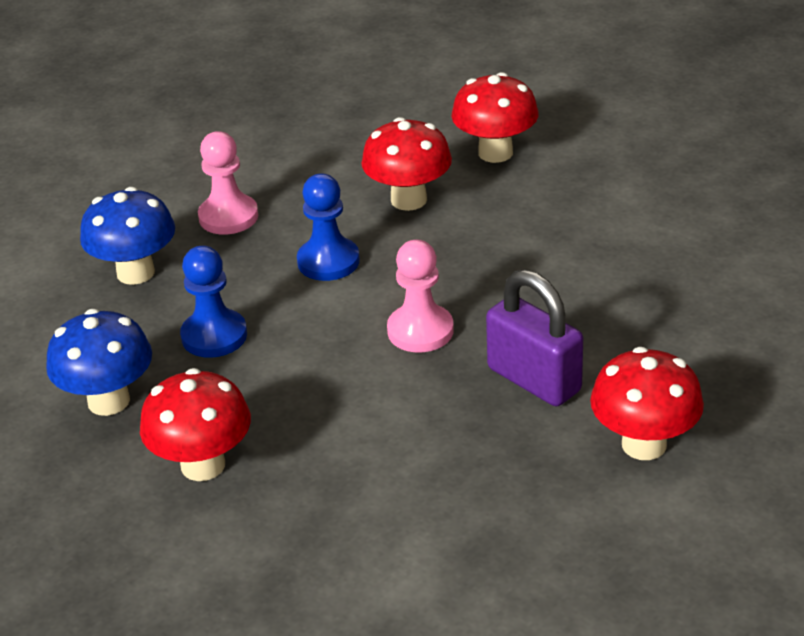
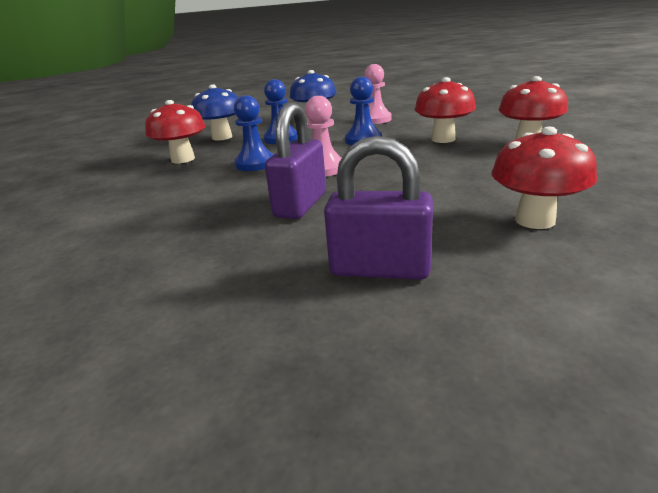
camera: 65 degrees right, 10 degrees down
(325, 388) = (255, 164): none -> blue pawn
(644, 444) = (250, 256): red mushroom -> red mushroom (535, 220)
(728, 367) = (380, 269): none -> purple padlock

